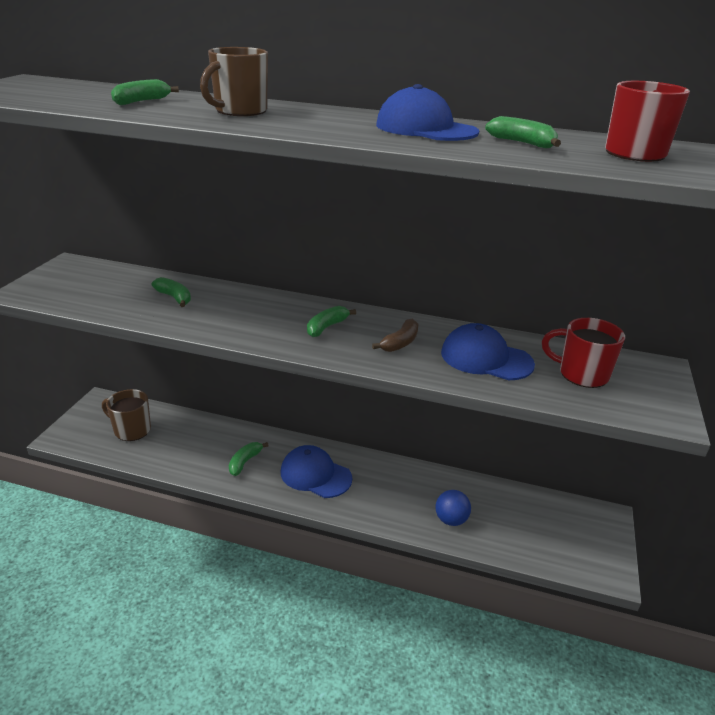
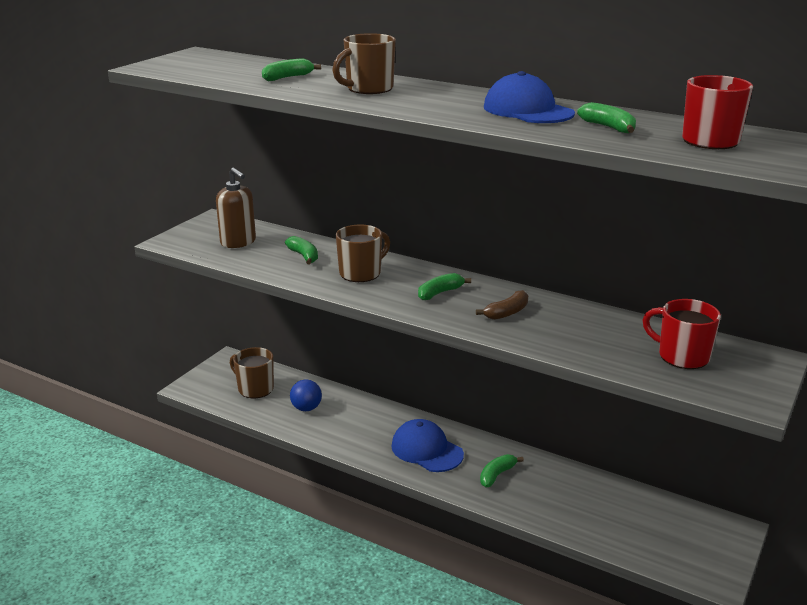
camera: 15 degrees right, 5 degrees down
(99, 287) = (238, 242): none -> brown soap dispenser
(240, 312) = (361, 273): none -> brown mug
(245, 462) = (358, 430): green banana -> green banana (497, 475)
(451, 520) = (557, 508): blue ball -> blue ball (306, 408)
(486, 358) = (588, 333): blue cap -> none

